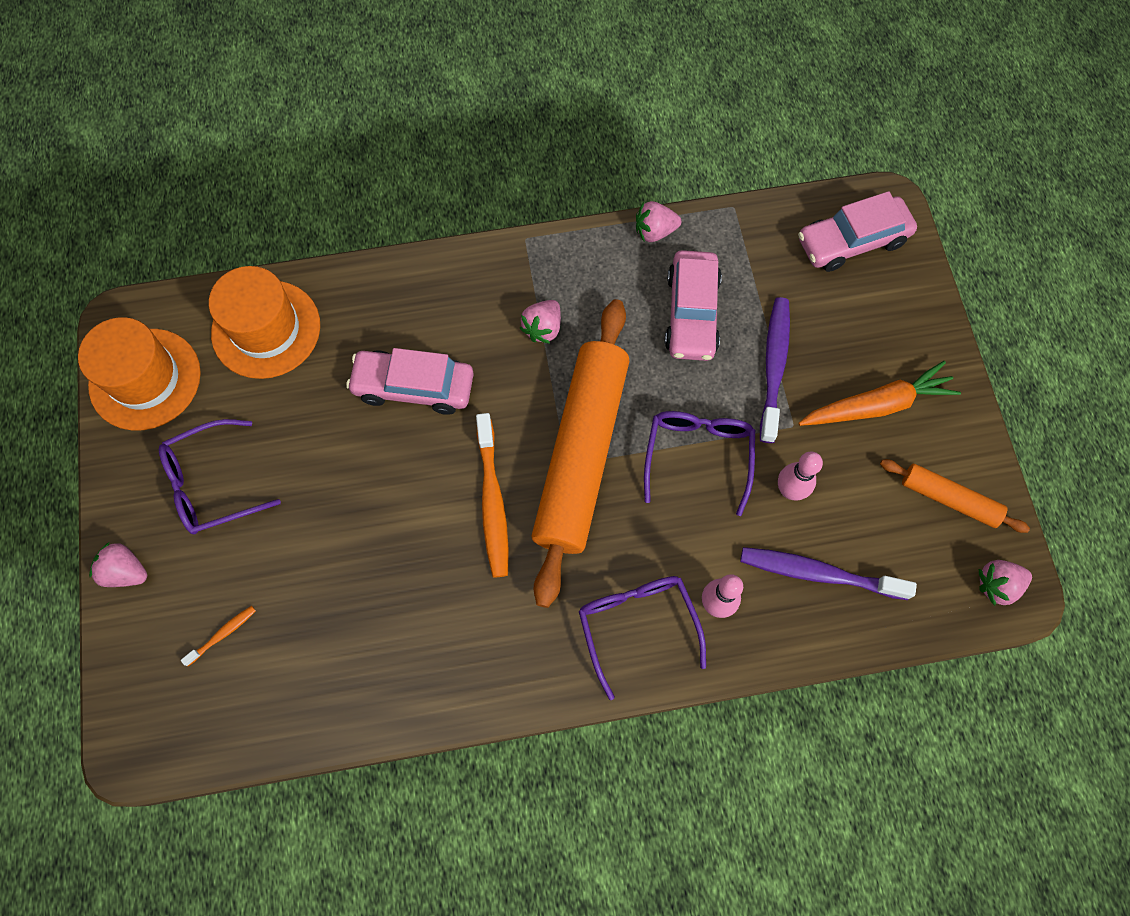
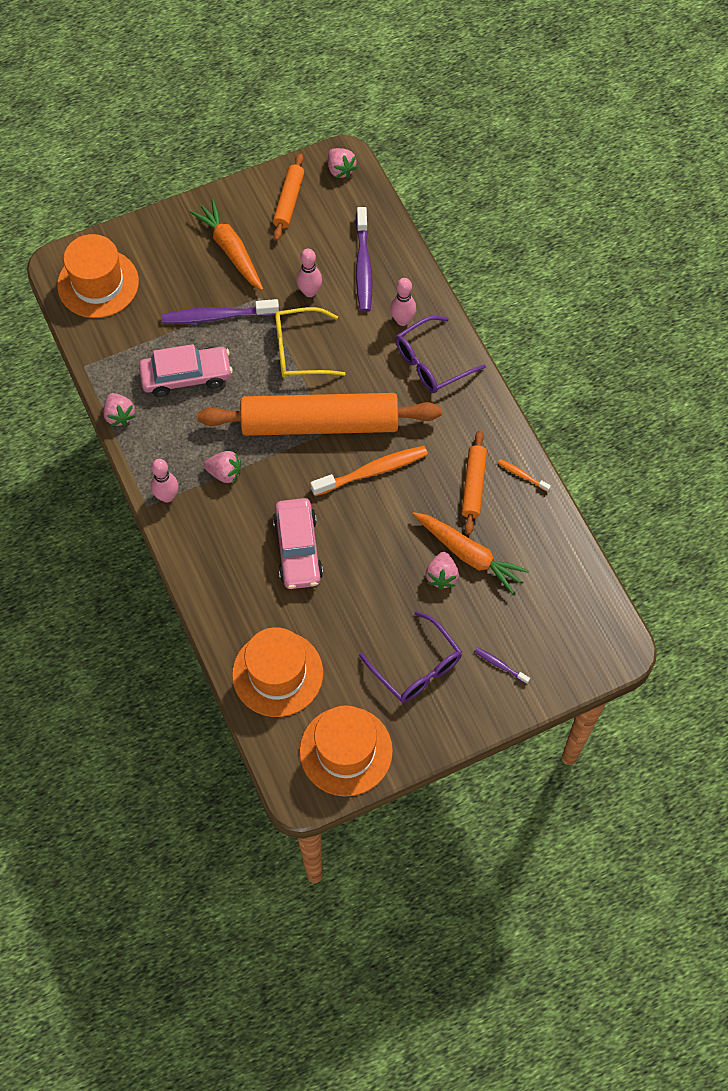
camera: 105 degrees left, 5 degrees down
(126, 571) = (500, 702): pink strawberry -> pink strawberry (441, 576)
(173, 585) = (500, 665): none -> purple toothbrush
(223, 634) = (522, 618): orange toothbrush -> orange toothbrush (522, 475)
(335, 590) = (468, 554): none -> orange carrot
(431, 627) = (473, 485): none -> orange rolling pin
(530, 261) = (167, 496): none -> pink bowling pin
(698, 456) = (300, 350): purple glasses -> yellow glasses
(852, 241) = (98, 283): pink car -> orange hat

